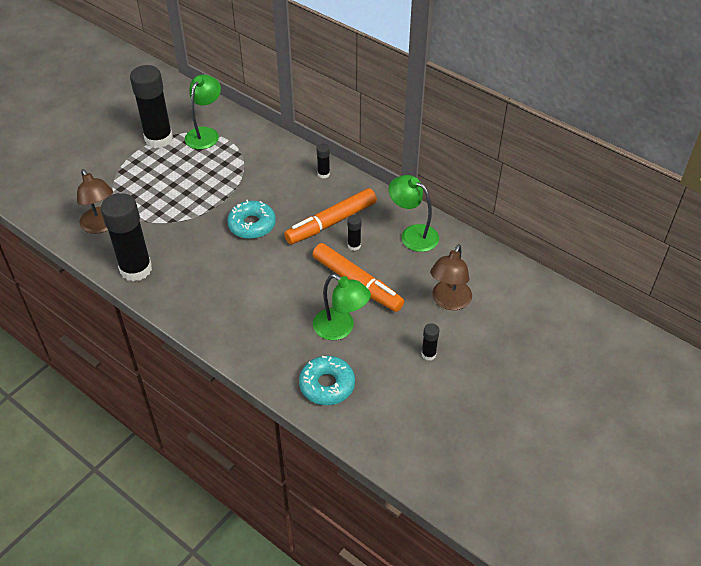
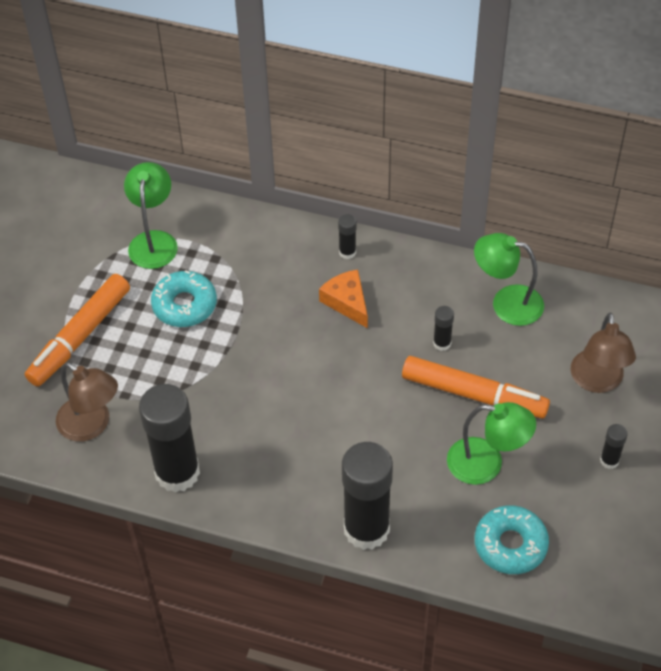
camera: 20 degrees left, 5 degrees up
(158, 139) = (93, 269): black glue stick -> black glue stick (366, 529)
(252, 225) = (294, 357): turquoise donut -> turquoise donut (184, 305)
(305, 203) = (347, 302): none -> orange cheese
(331, 222) = (396, 320): orange marker -> orange marker (80, 336)

